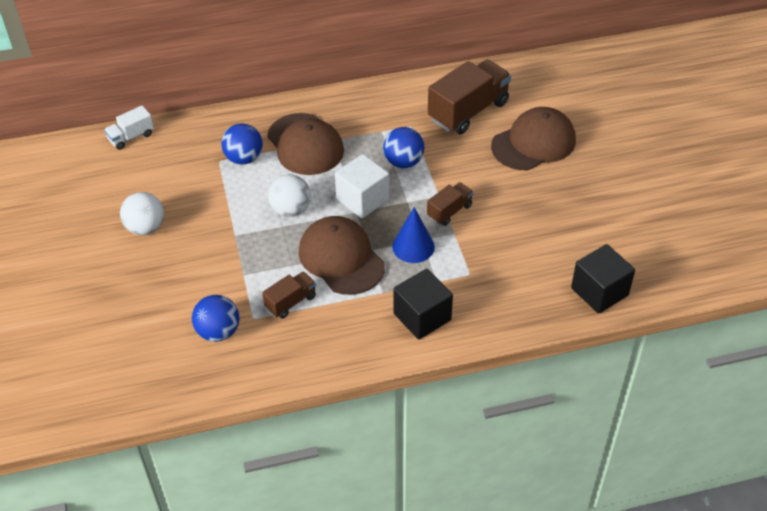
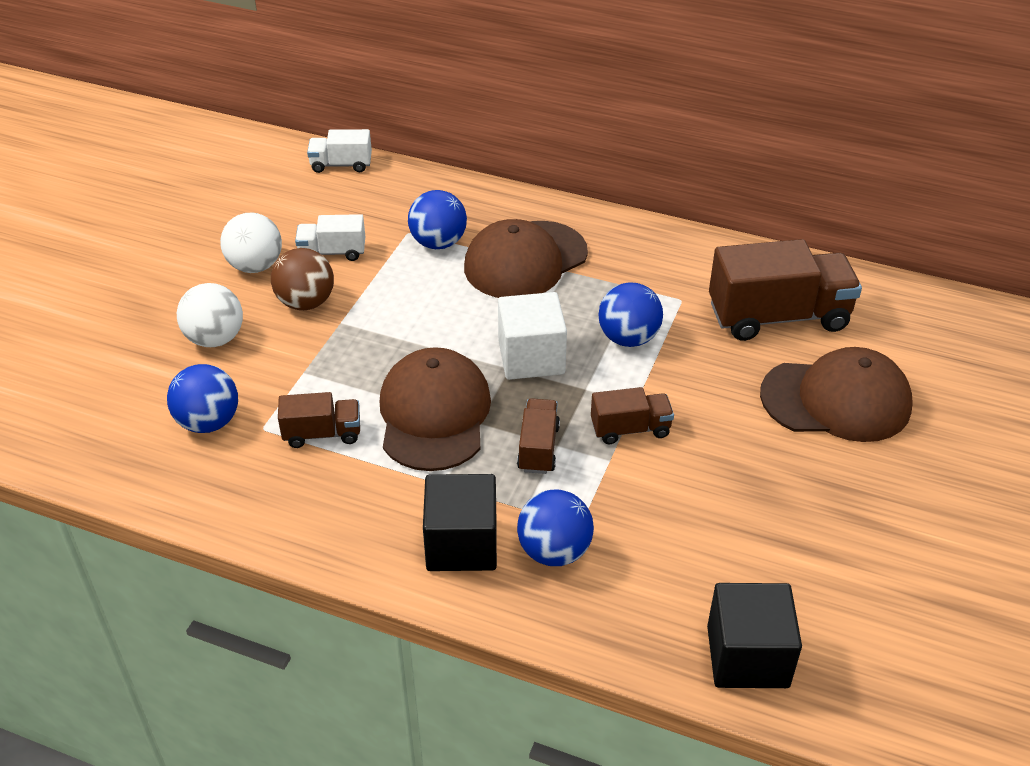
camera: 35 degrees right, 5 degrees down
(185, 195) = (332, 252): none -> white truck
(201, 234) = (306, 302): none -> brown ball
(291, 210) = (432, 326): white ball -> white ball (215, 339)
(305, 144) = (525, 260): brown cap -> brown cap turned 45 degrees clockwise
(413, 246) = (538, 448): blue cone -> brown truck
(470, 294) = (554, 551): none -> blue ball

